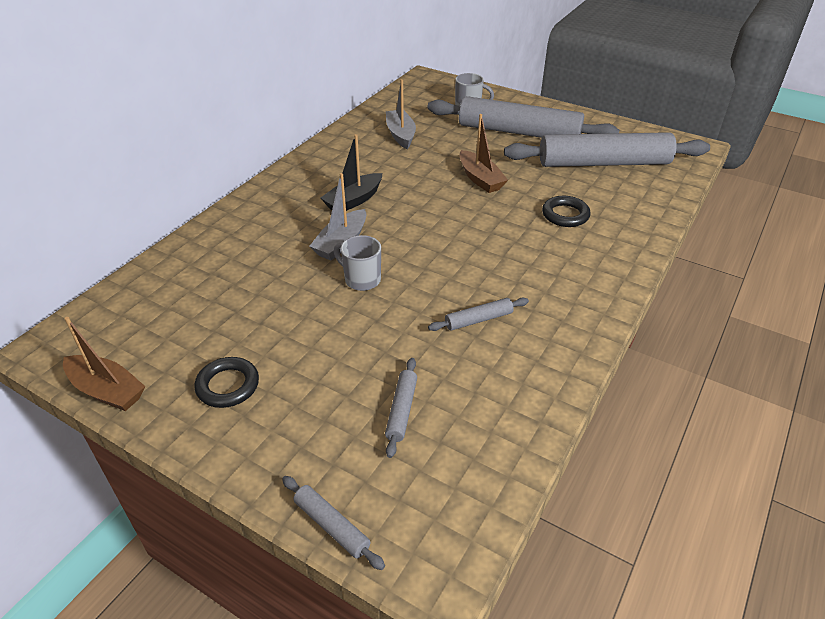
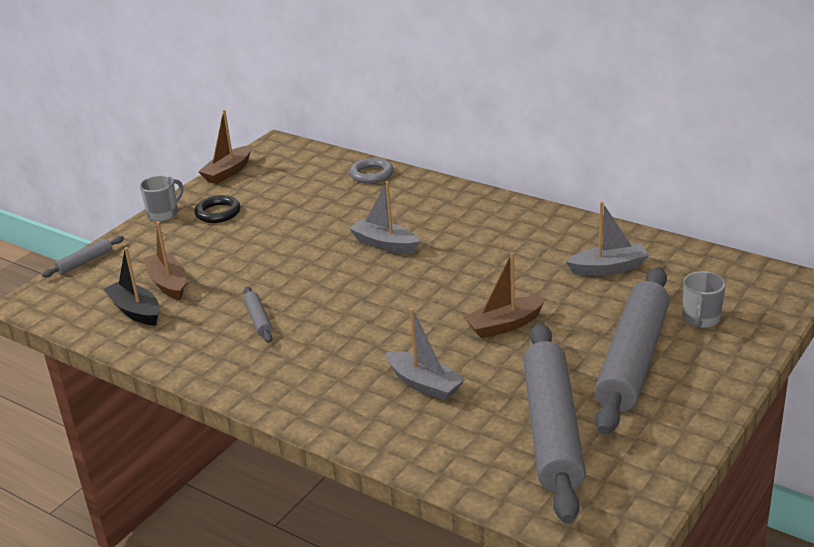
camera: 95 degrees right, 10 degrees down
(182, 258) = (371, 174): none -> grey ring
(353, 200) = (458, 246): black boat -> black boat (136, 311)
(361, 279) = (327, 258): grey mug -> grey mug (164, 214)
(401, 410) = (168, 283): grey rolling pin -> brown boat
(565, 215) = (424, 384): black ring -> grey boat

